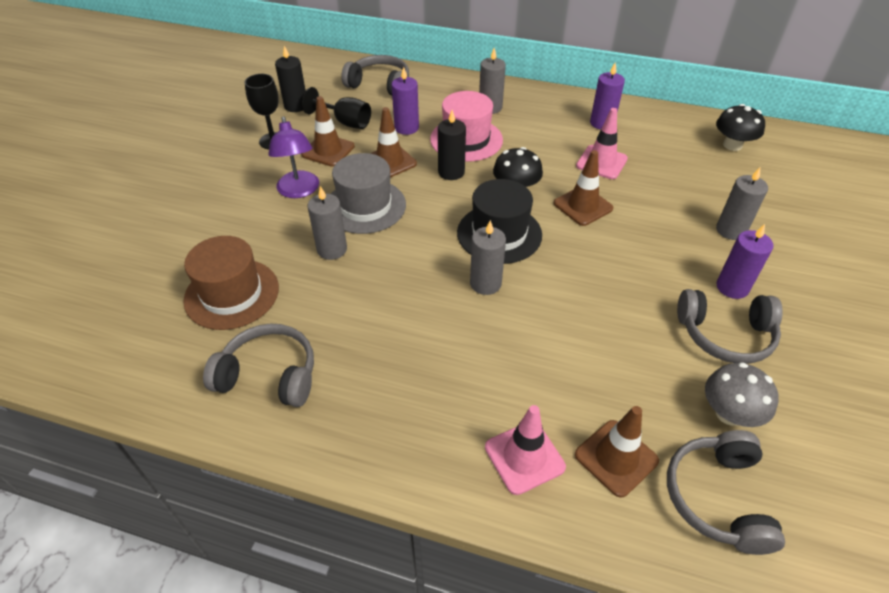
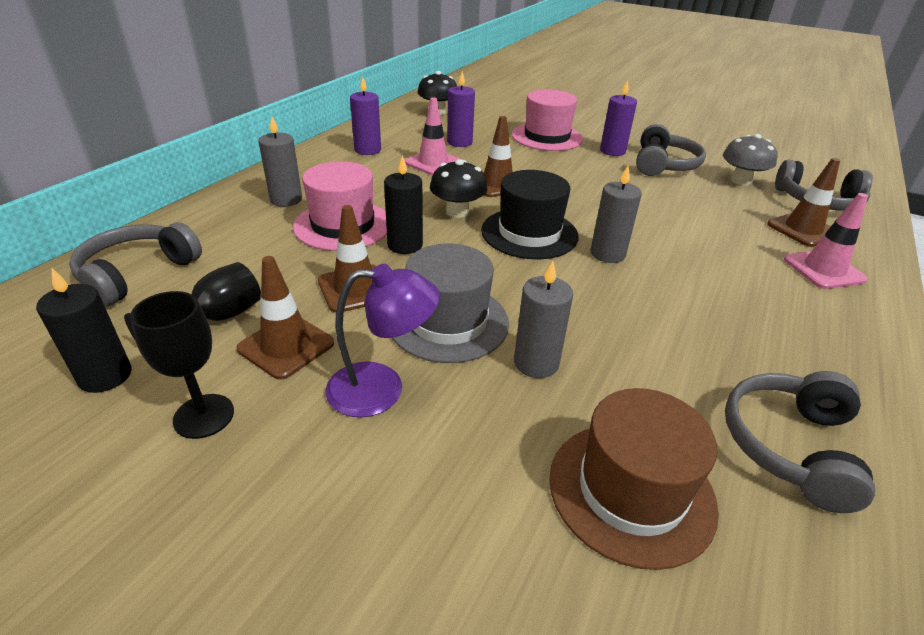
camera: 80 degrees left, 10 degrees down
(406, 128) = (281, 264): purple candle -> purple candle (459, 142)
(730, 230) = (546, 137): grey candle -> pink hat

